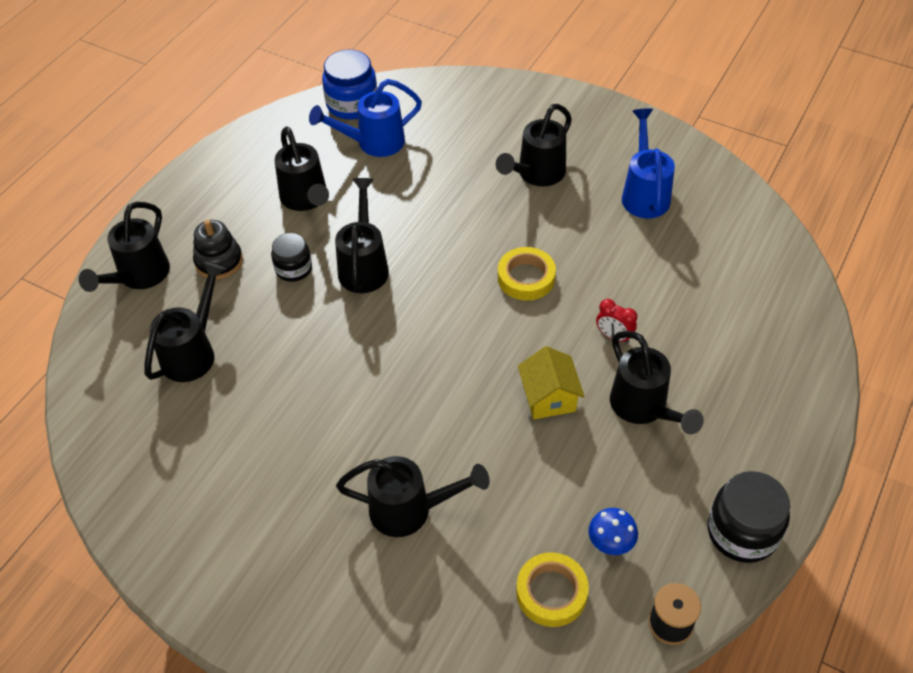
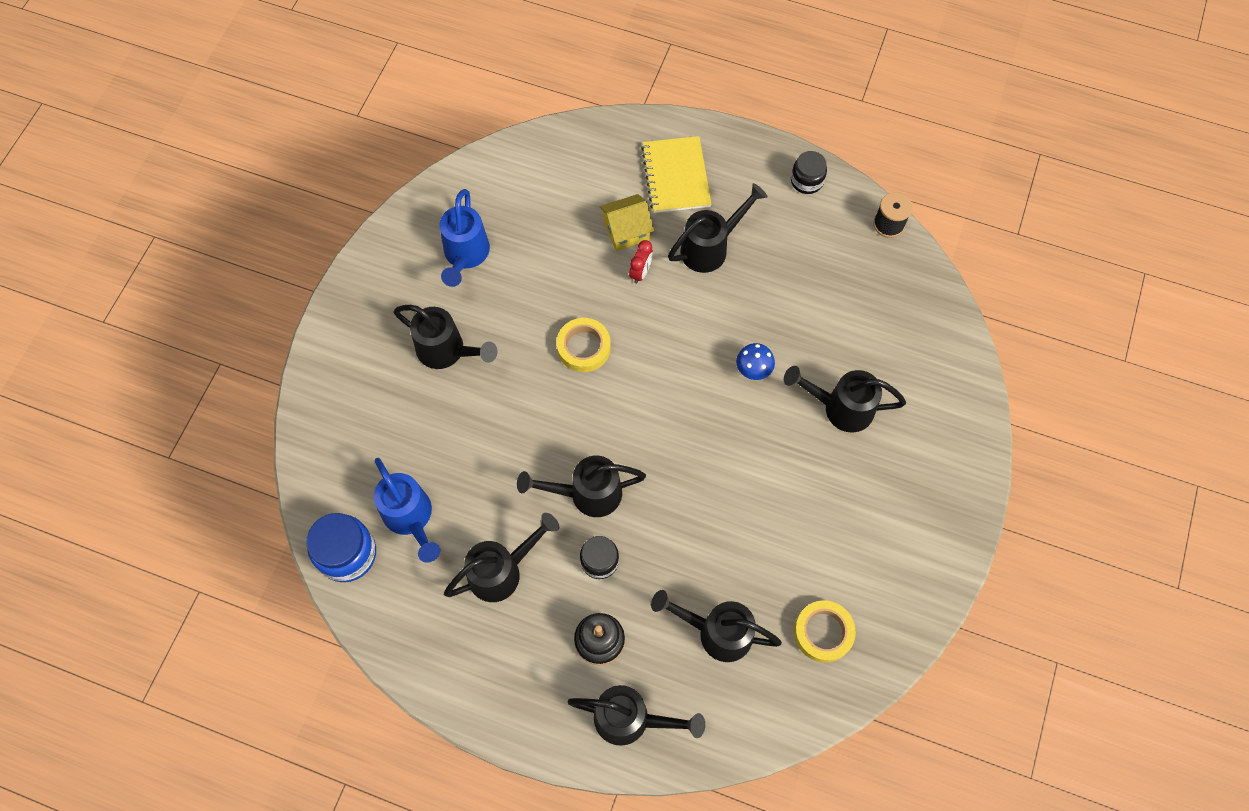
camera: 100 degrees left, 15 degrees up
(410, 510) = (840, 407): black watering can -> black watering can turned 75 degrees counterclockwise
(549, 397) = (712, 317): yellow house -> yellow house (626, 231)
(551, 592) = (884, 300): yellow tape -> yellow tape (823, 632)
(610, 544) = (836, 264): blue mushroom -> blue mushroom (753, 371)
(644, 193) = (465, 256): blue watering can -> blue watering can turned 75 degrees counterclockwise
(742, 532) = (806, 181): black jar -> black jar, size x0.63
(747, 386) = (676, 176): none -> yellow notebook

